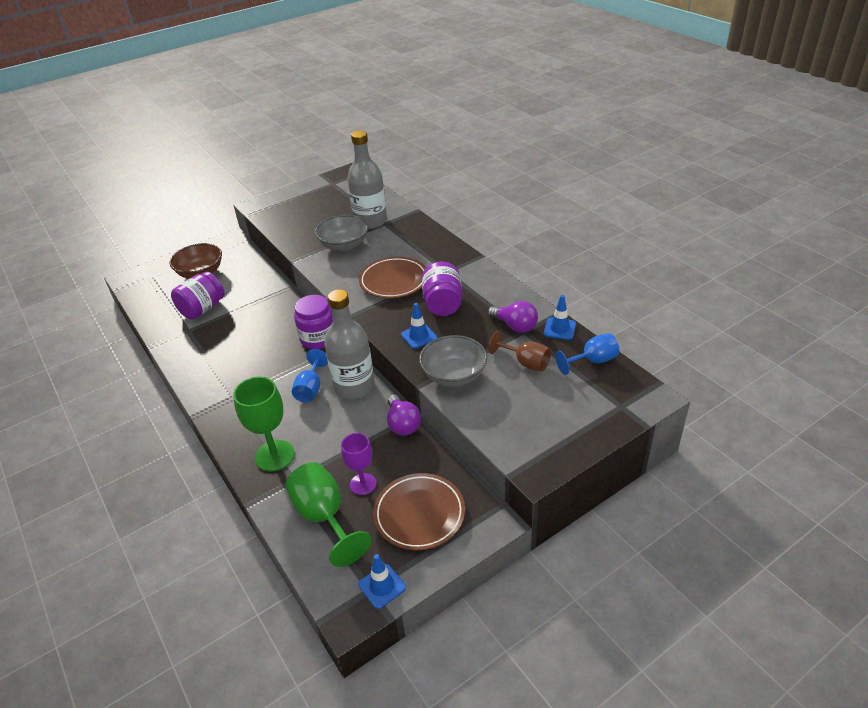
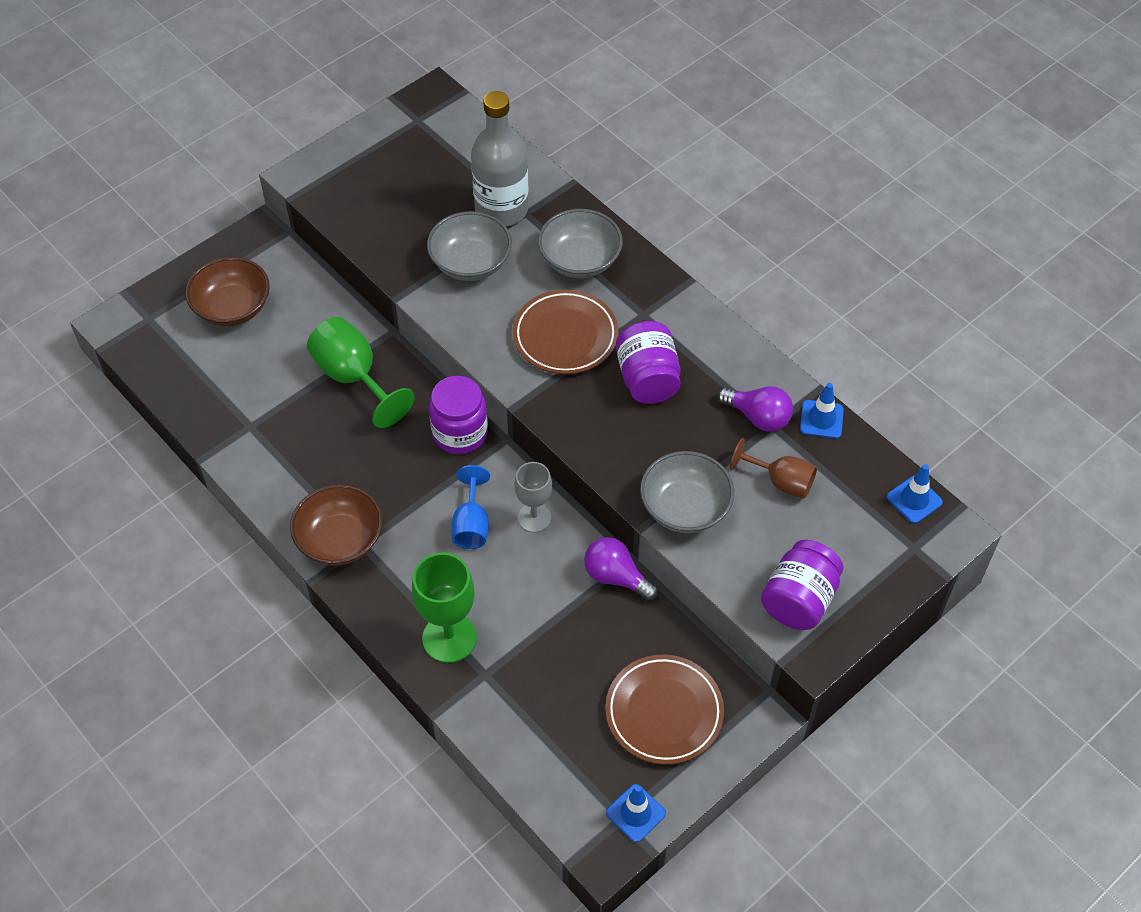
camera: 10 degrees left, 15 degrees up
(202, 309) = (260, 382): purple jar -> purple jar (799, 599)
(220, 393) = (340, 540): none -> brown bowl
(324, 517) = (541, 725): green goblet -> green goblet (354, 377)
(354, 387) = (534, 518): grey bottle -> grey goblet
(363, 484) = (581, 674): purple goblet -> none
(402, 424) = (616, 577): purple light bulb -> purple light bulb turned 150 degrees clockwise
(412, 245) = (580, 260): none -> grey bowl
(418, 336) = (623, 441): blue traffic cone -> blue traffic cone (914, 500)
(592, 361) = (871, 474): blue goblet -> none

